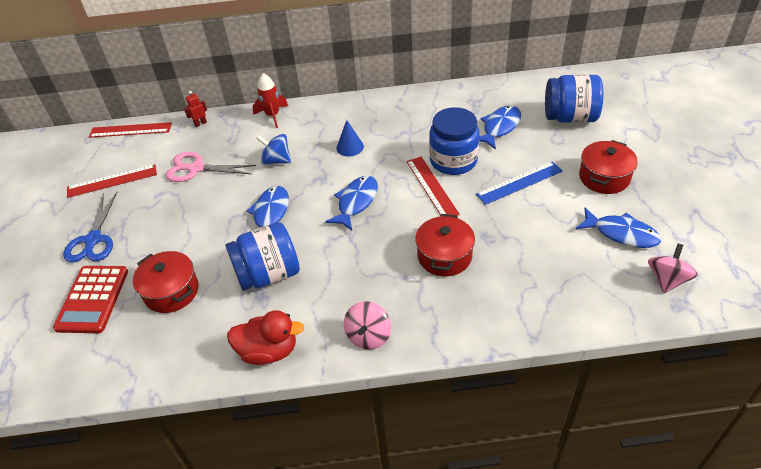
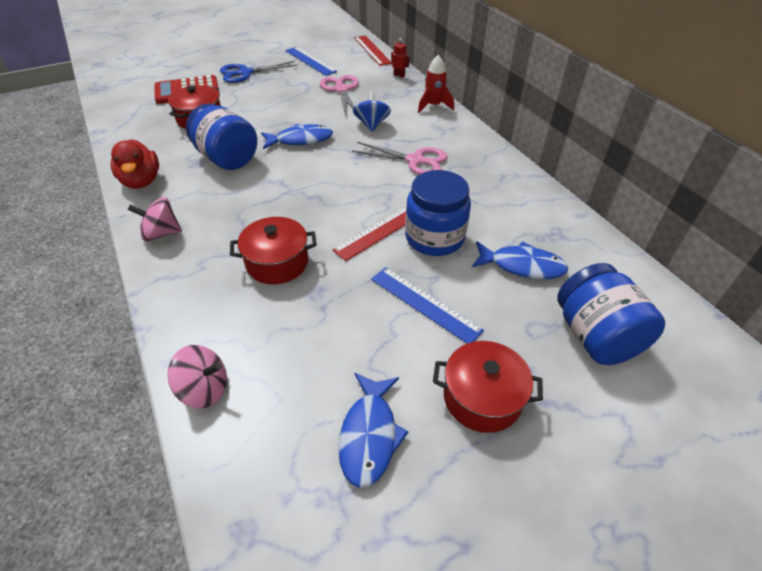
camera: 65 degrees right, 0 degrees up
(112, 181) = (310, 61): red ruler -> blue ruler
(350, 147) = (415, 160): blue cone -> pink scissors
(356, 202) = (335, 184): blue fish -> none
(667, 279) = (290, 510): pink spinning top -> pink spinning top (204, 389)

